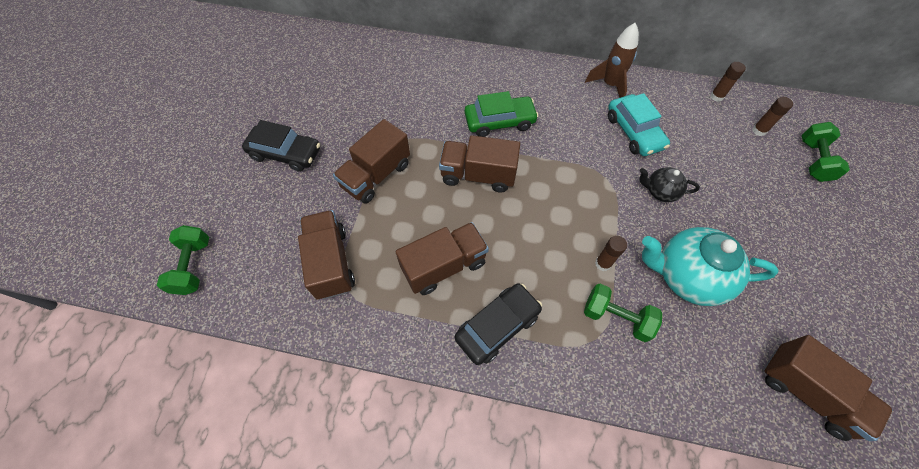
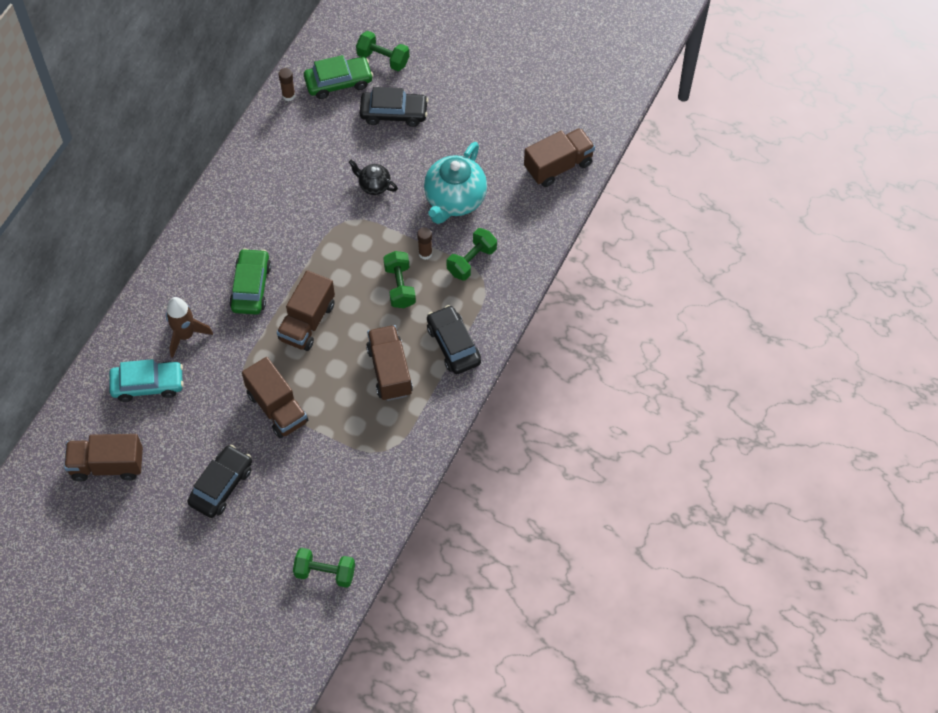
camera: 75 degrees left, 0 degrees up
(331, 262) = (358, 459): brown truck -> brown truck (107, 465)
(551, 248) = (400, 286): none -> green dumbbell
(609, 85) = (241, 177): brown rocket -> brown rocket (185, 335)
(634, 132) = (304, 179): turquoise car -> turquoise car (148, 384)
(660, 192) = (374, 185): black teapot -> black teapot turned 90 degrees clockwise
(757, 187) = (394, 113): none -> black car
(759, 130) = (338, 82): brown glue stick -> green car

